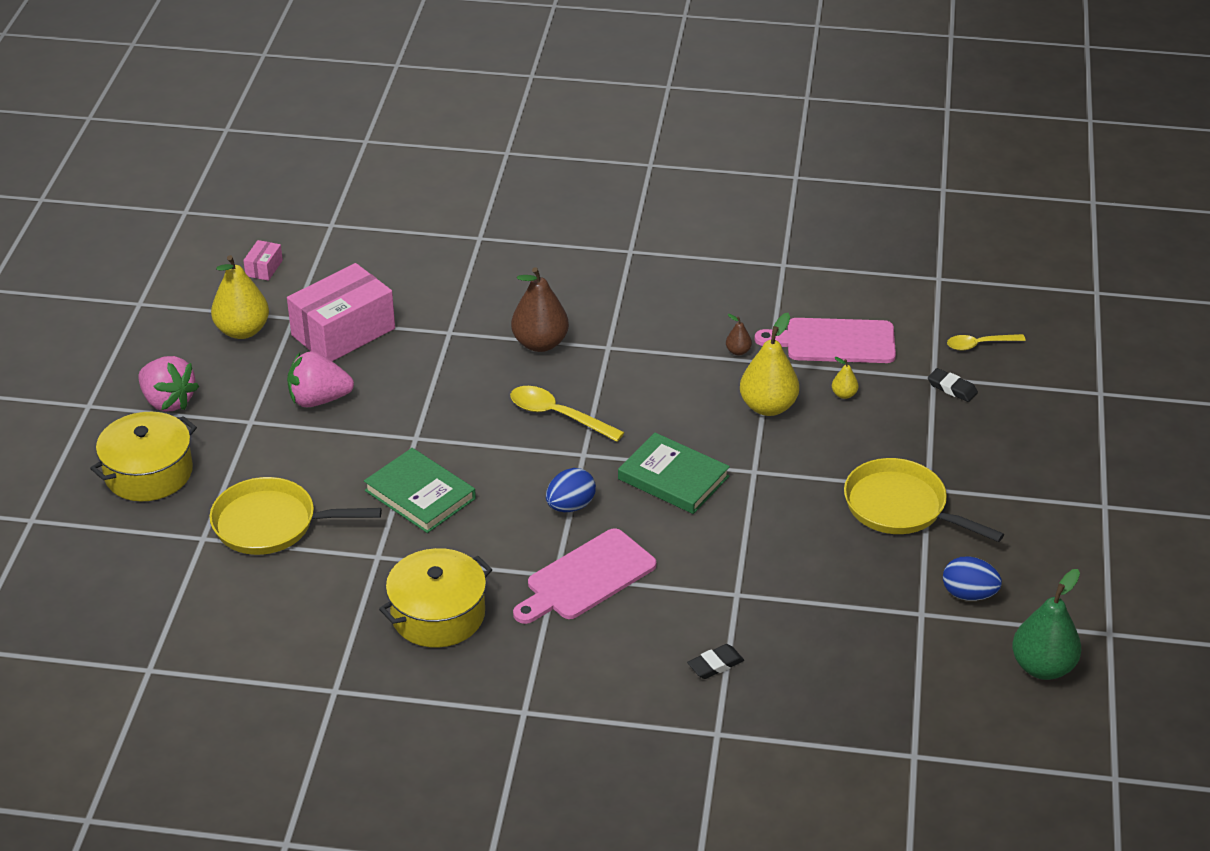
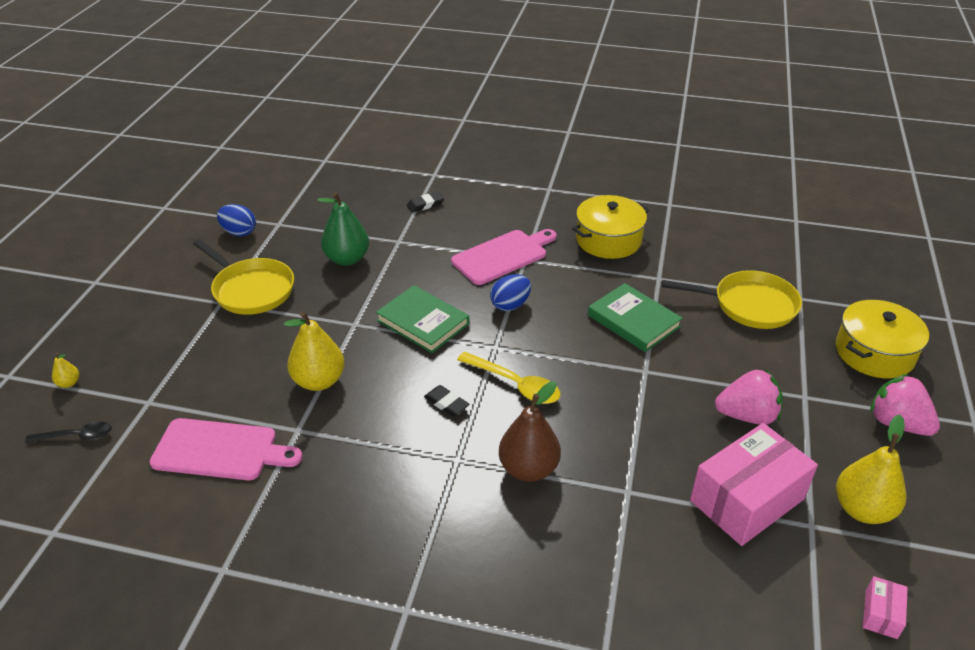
camera: 175 degrees left, 0 degrees up
(738, 351) = (324, 445): brown pear -> none
(844, 394) = (243, 389): yellow pear -> yellow pear (69, 383)
(952, 388) = (139, 389): black eraser -> black eraser (446, 403)
(979, 345) = (77, 436): yellow spoon -> black spoon
(1042, 667) = (220, 193): green pear -> green pear (347, 259)

